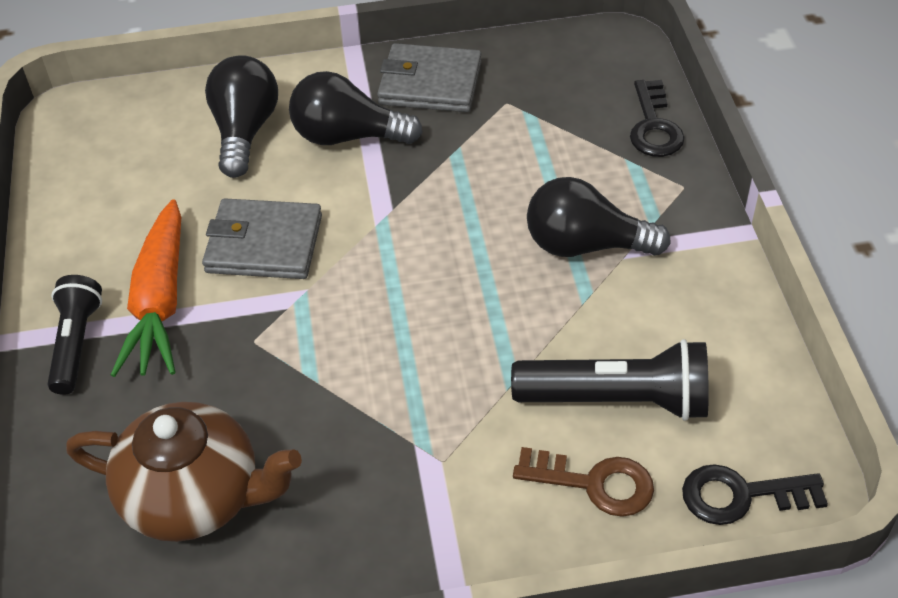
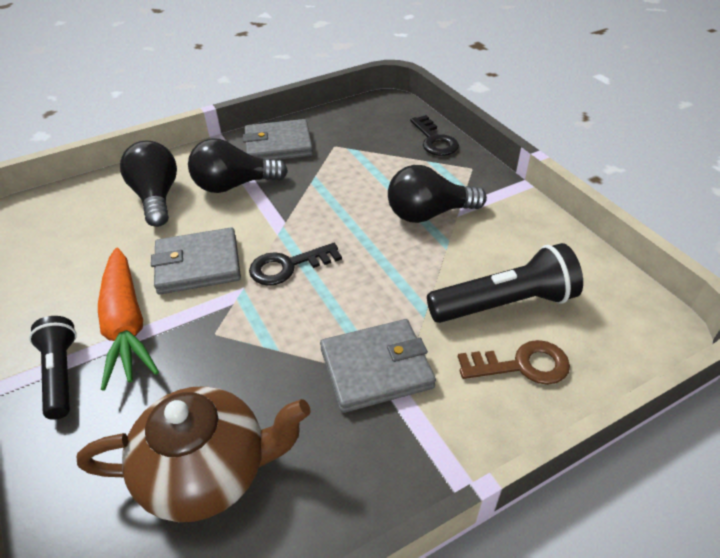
camera: 20 degrees left, 5 degrees down
(420, 436) = (376, 368): none -> grey wallet
(740, 495) = (625, 344): black key -> black key (288, 266)

